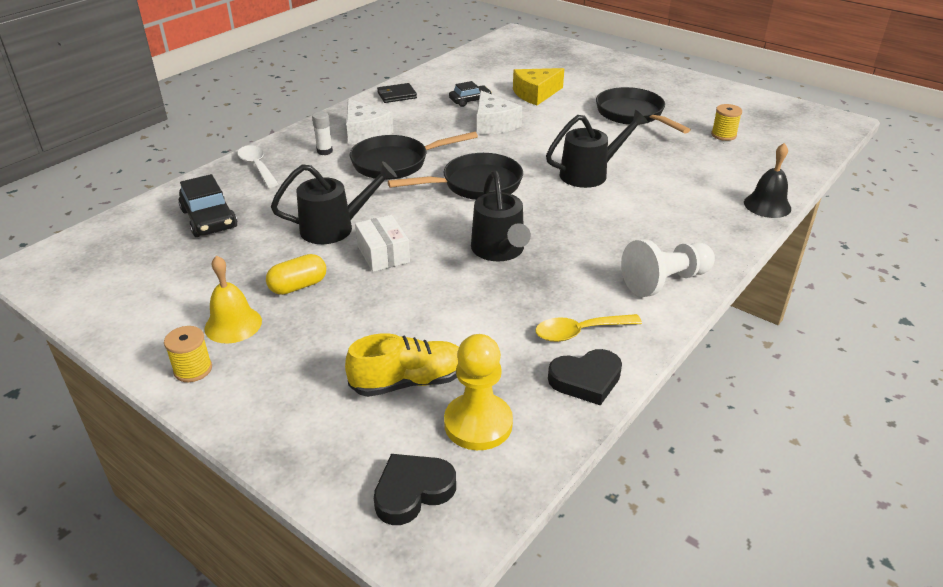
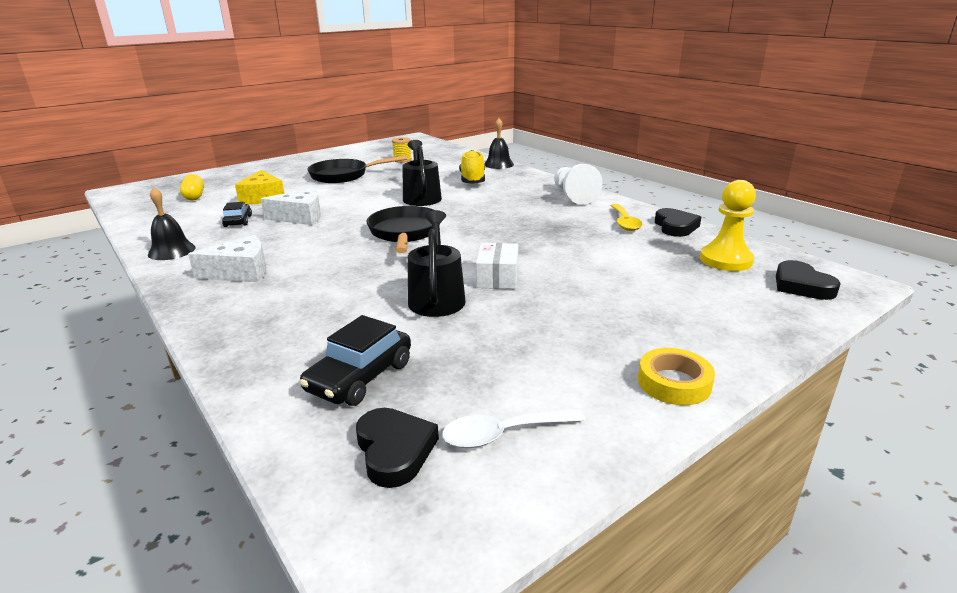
camera: 75 degrees left, 10 degrees down
(126, 249) = (394, 450): none -> black heart
(193, 369) = (674, 383): yellow spool -> yellow tape
(209, 219) = (360, 377): black car -> black car turned 135 degrees clockwise
(233, 324) = (597, 358): yellow bell -> none
(257, 167) = (250, 340): white spoon -> white spoon (504, 434)
(298, 286) = (536, 320): yellow capsule -> yellow capsule (194, 196)
(324, 151) = (259, 296): white glue stick -> none
(383, 254) = (497, 277): white box -> white box turned 75 degrees counterclockwise
(396, 163) = (329, 261): black pan -> none
(397, 95) = (171, 251): black wallet -> black bell
(409, 382) = (683, 279): yellow shoe -> yellow shoe (472, 180)
(499, 251) = (515, 234): black watering can -> none

